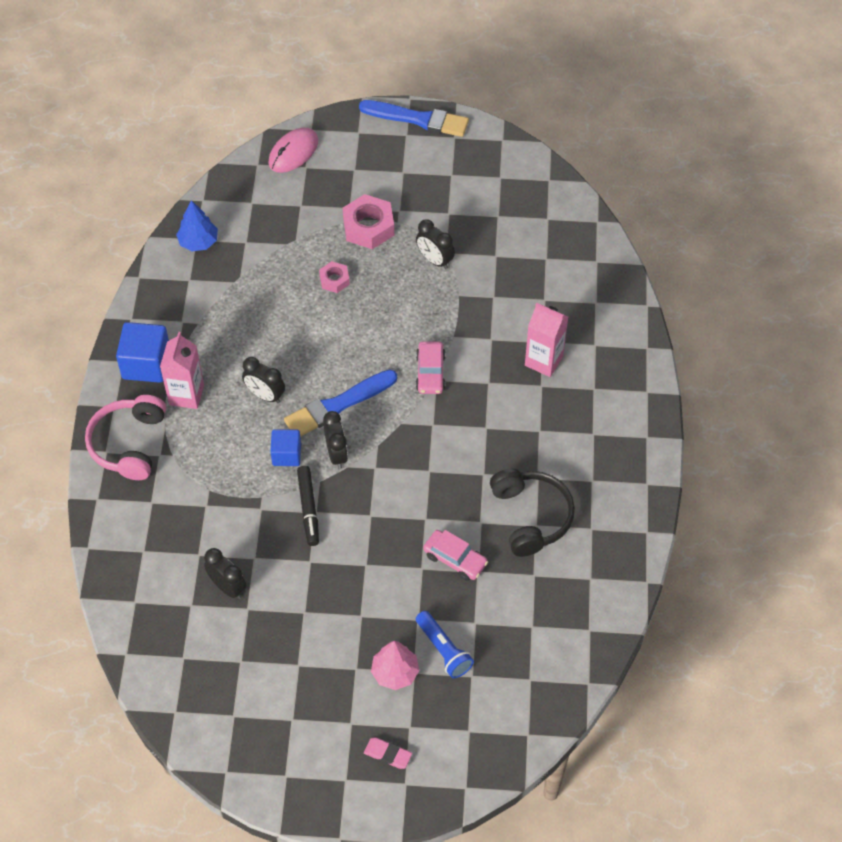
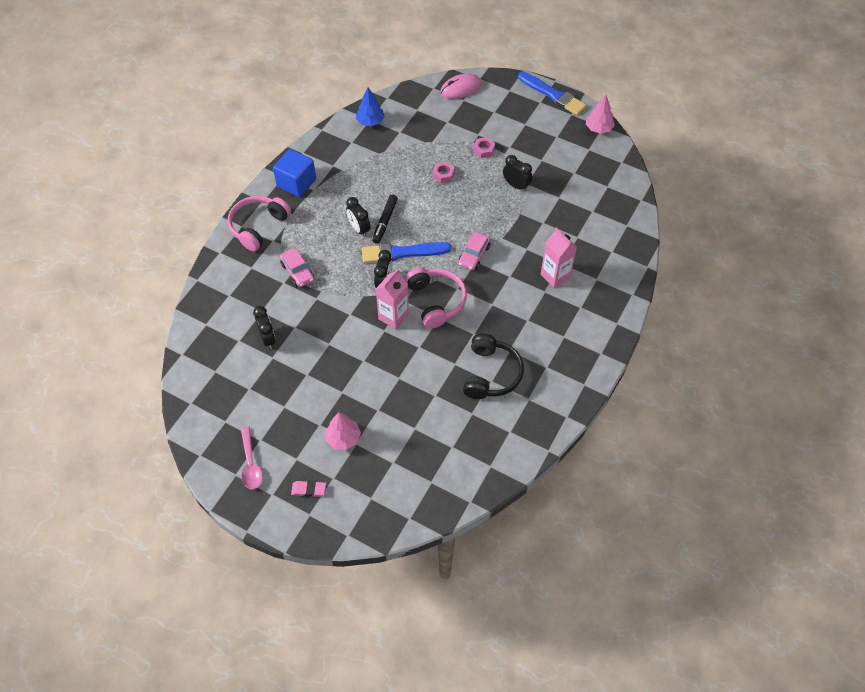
camera: 25 degrees right, 0 degrees up
(186, 395) = (310, 210): pink carton -> pink carton (393, 317)
(286, 454) = (352, 271): blue cube -> none
(297, 754) = (251, 464): none -> pink spoon
(308, 509) = (346, 310): black marker -> black marker (385, 221)
(368, 227) = (484, 150): pink nut -> pink nut, size x0.57
(388, 754) = (308, 490): pink eraser -> pink eraser turned 45 degrees counterclockwise
(415, 451) = (436, 301): none -> pink headphones
(435, 260) = (516, 185): black clock -> black clock turned 150 degrees clockwise
(443, 650) = (383, 437): blue flashlight -> none
(455, 559) = (424, 381): pink car -> pink car (297, 272)
(498, 145) = (598, 128): none -> pink tree

